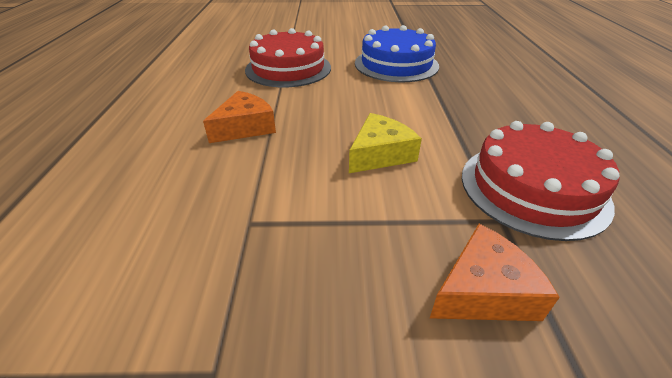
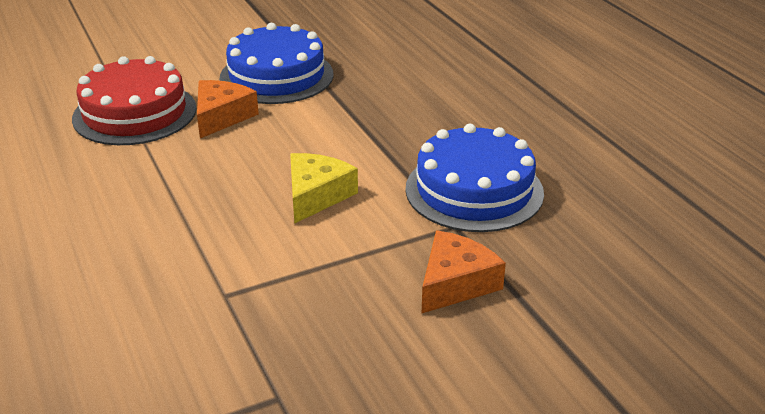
camera: 25 degrees left, 5 degrees down
(245, 127) = (140, 205): orange cheese -> orange cheese (221, 116)
(533, 188) = (474, 190): red cake -> blue cake

